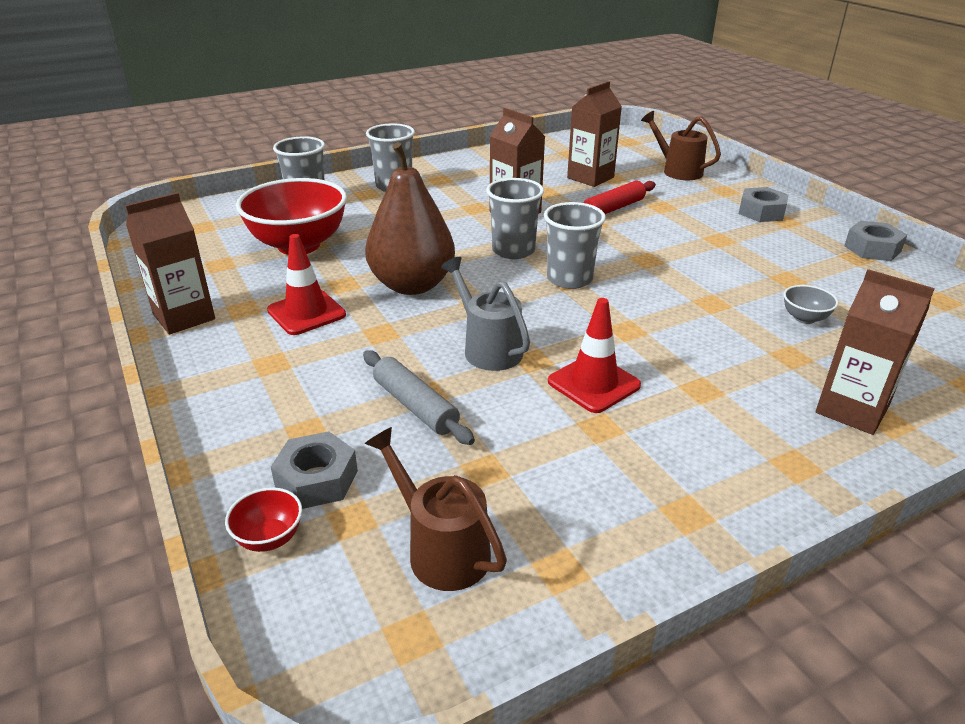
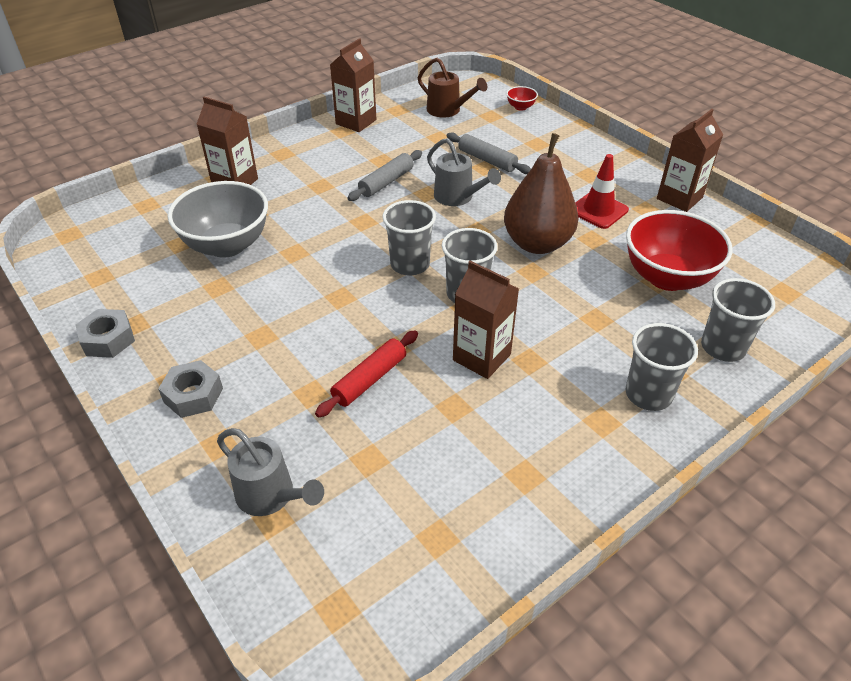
camera: 170 degrees right, 10 degrees up
(317, 479) = (516, 126): grey nut -> none
(590, 177) = (400, 454): brown carton -> brown carton (356, 122)
(593, 383) = (386, 182): red traffic cone -> grey rolling pin
(677, 170) = (271, 496): brown watering can -> grey watering can
(804, 318) = (227, 245): grey bowl -> grey bowl, size x2.41

